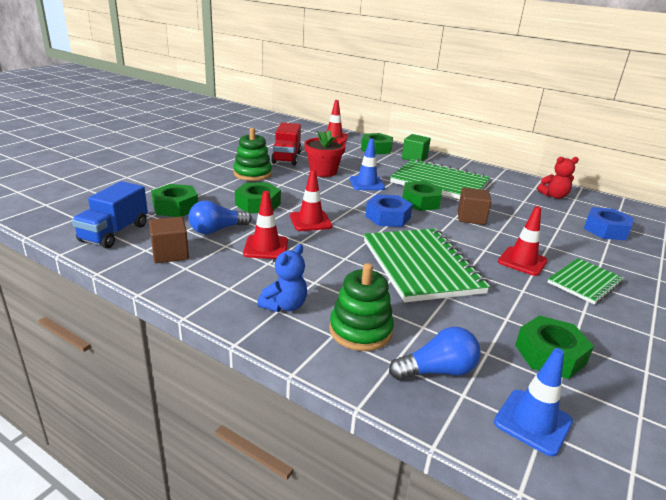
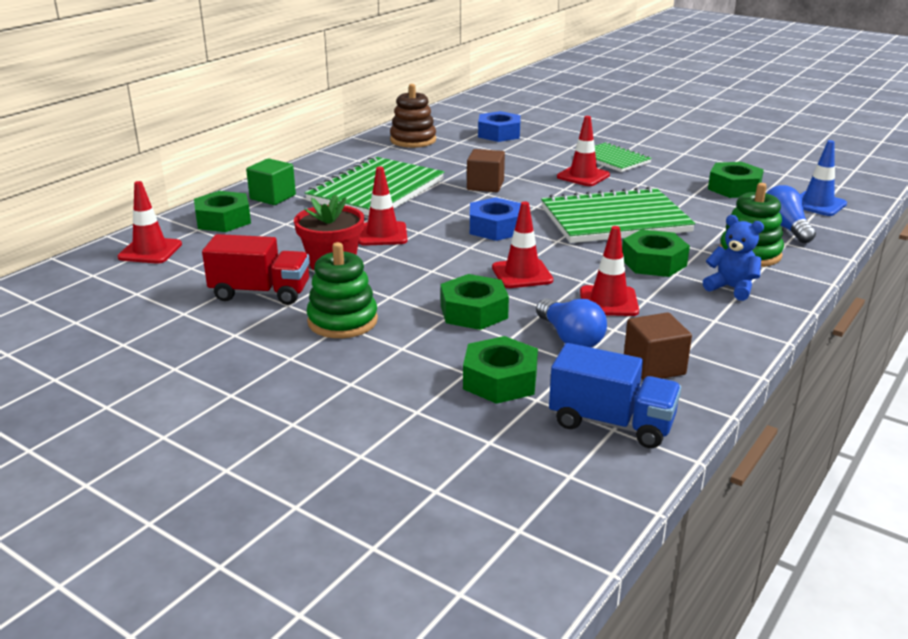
camera: 85 degrees left, 0 degrees up
(367, 184) = (382, 234): blue traffic cone -> red traffic cone
(420, 202) = (443, 206): green nut -> green nut (653, 262)
(554, 196) = (413, 140): red teddy bear -> brown stacking toy

